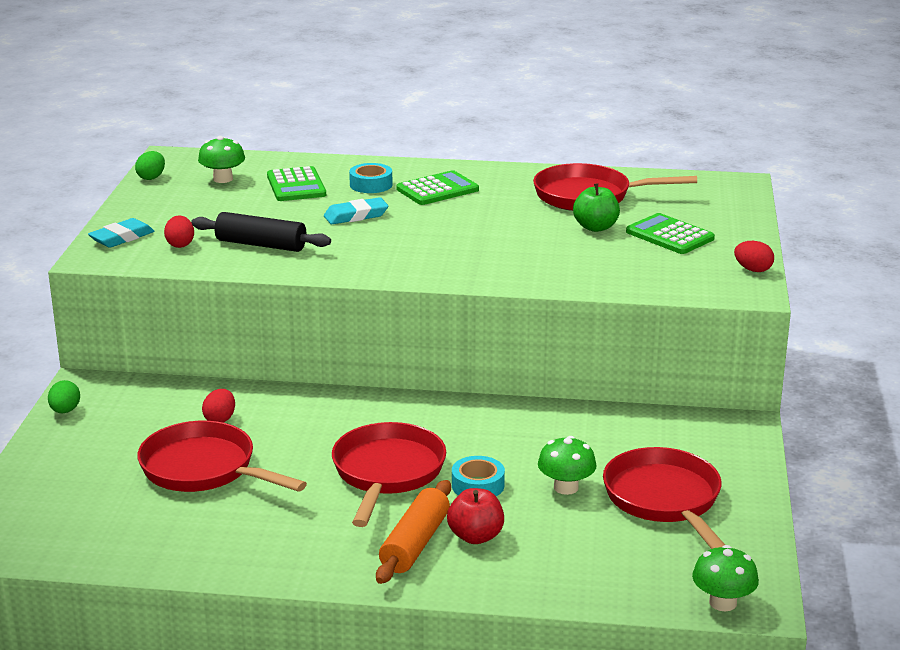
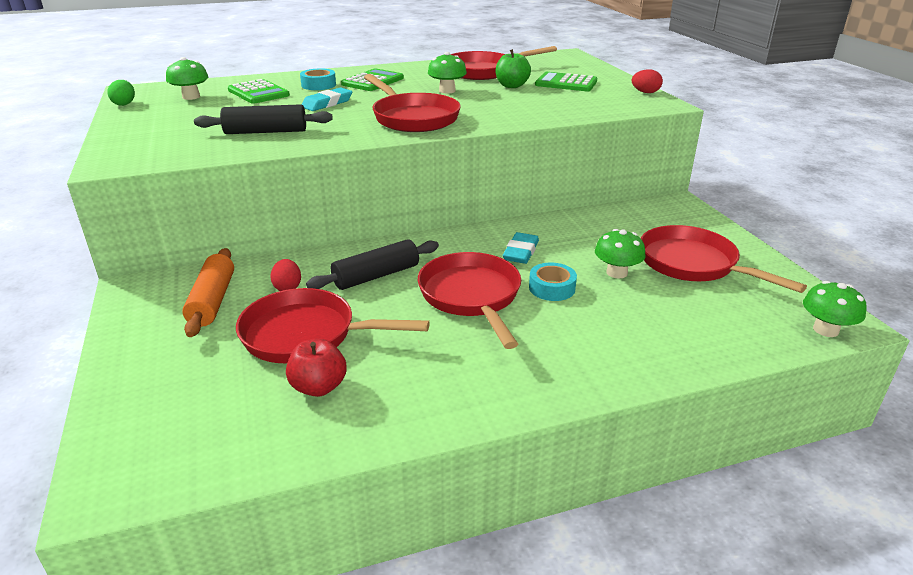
camera: 25 degrees left, 5 degrees up
(65, 411) = (127, 315): green egg -> none
(122, 238) = (128, 146): turquoise eraser -> turquoise eraser (520, 252)
(180, 244) = (190, 142): red egg -> none
(312, 428) = (376, 276): none -> black rolling pin
(415, 544) = (553, 350): orange rolling pin -> orange rolling pin (212, 301)
(428, 255) = (413, 118): none -> red pan
(475, 536) = (594, 330): red apple -> red apple (319, 387)
(509, 221) = (447, 91): none -> green mushroom

